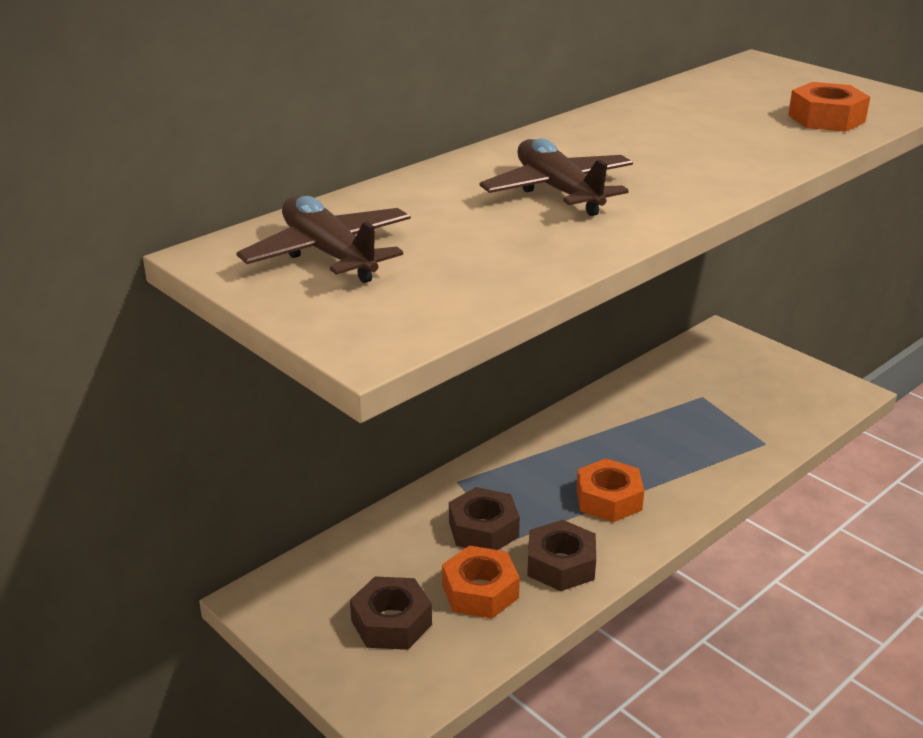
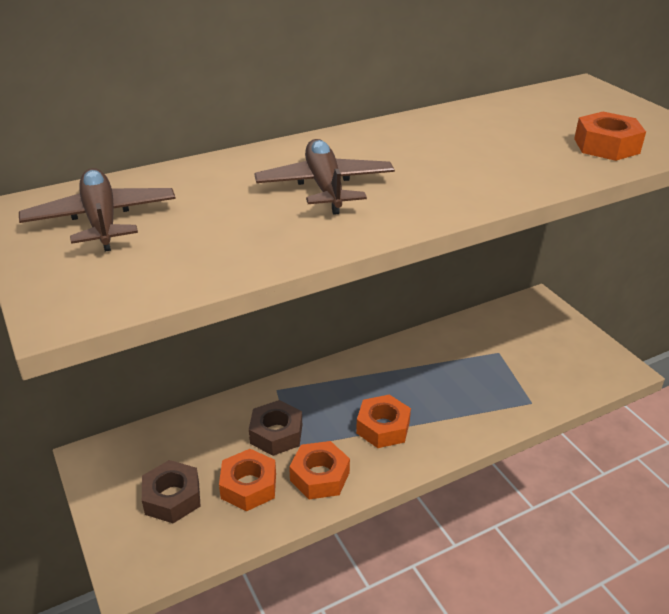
camera: 15 degrees right, 5 degrees up
(561, 564) = (319, 476): brown nut -> orange nut

